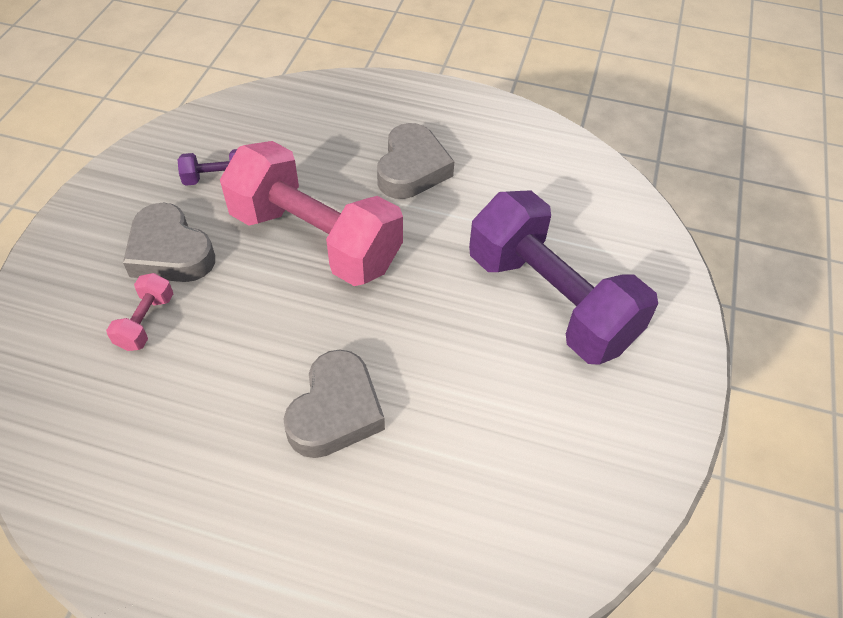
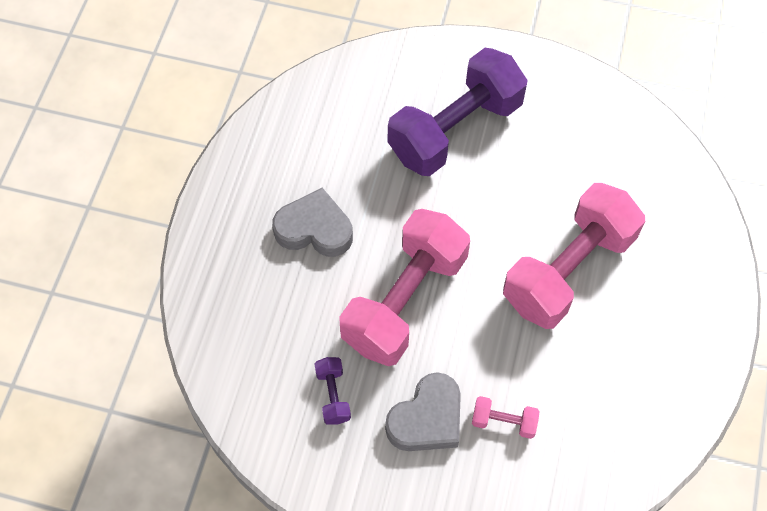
camera: 90 degrees left, 10 degrees up
(335, 411) = (568, 270): grey heart -> pink dumbbell

